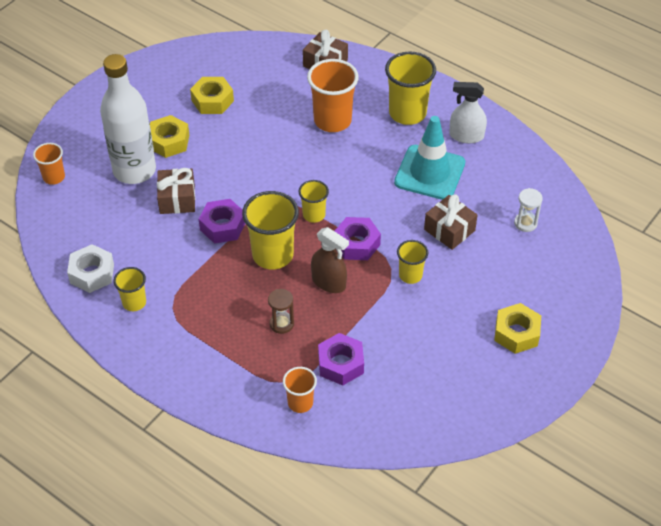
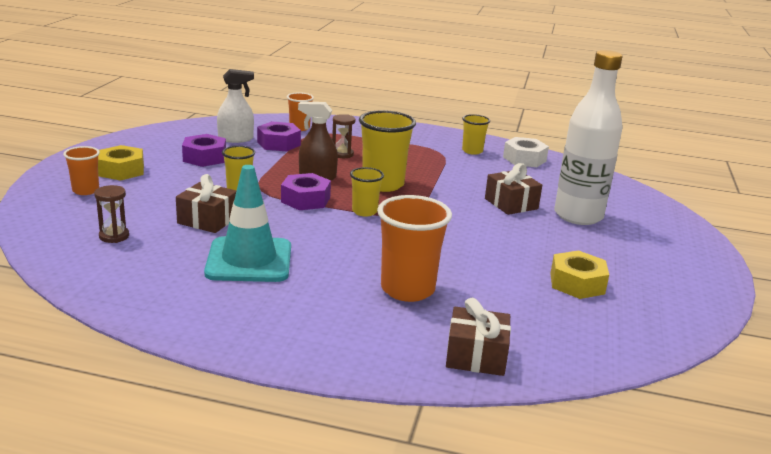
camera: 155 degrees right, 25 degrees down
(54, 177) = (642, 201): orange cup -> orange cup (85, 190)
(169, 142) = (575, 240): yellow nut -> none
(222, 226) = (447, 194): purple nut -> purple nut (204, 158)
(407, 113) = (309, 315): yellow cup -> none
(466, 136) = (210, 304): white spray bottle -> white spray bottle (236, 139)
(525, 223) = (114, 236): white hourglass -> brown hourglass

